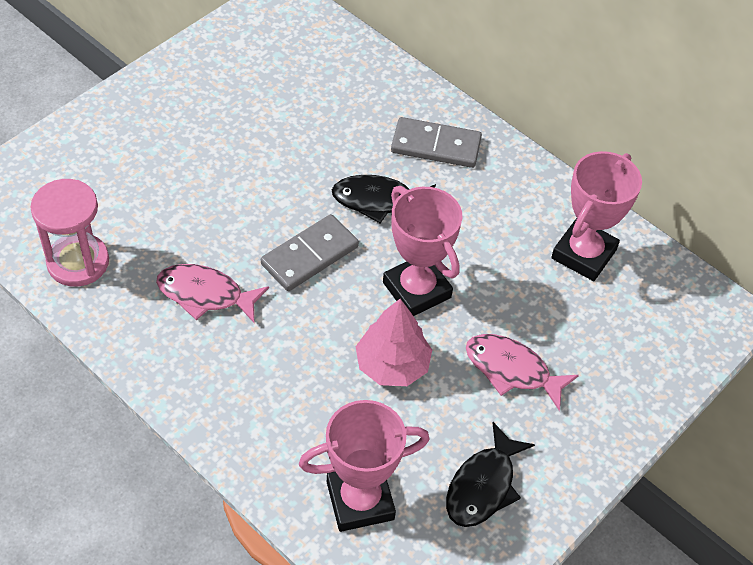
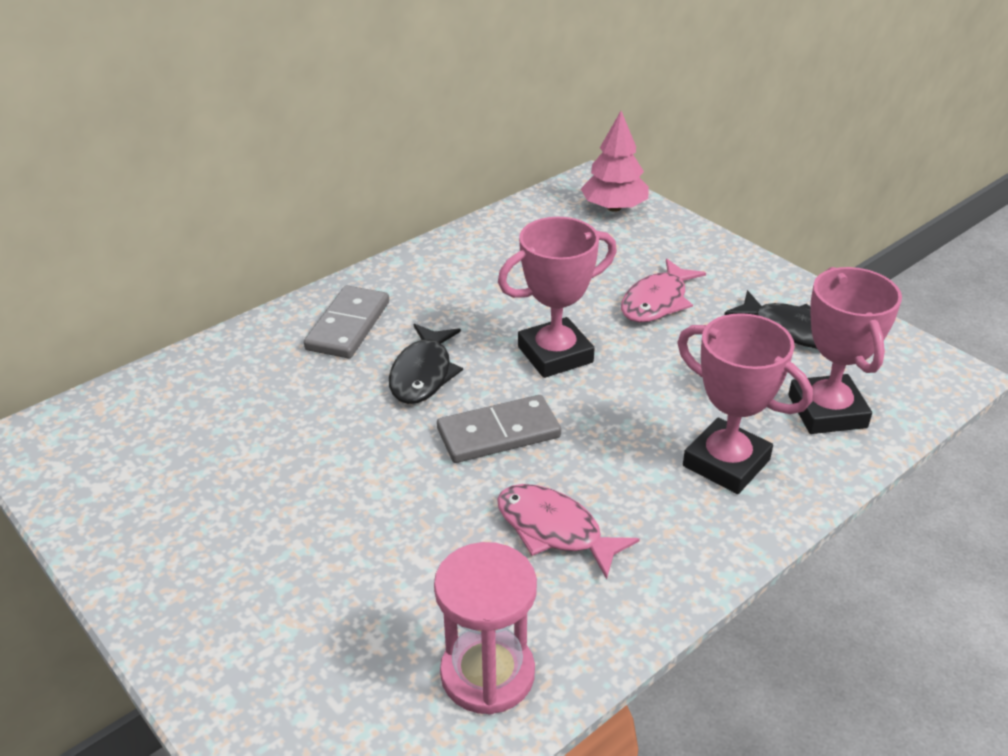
camera: 80 degrees left, 15 degrees down
(205, 295) = (554, 530): pink fish -> pink fish turned 105 degrees clockwise
(309, 255) = (498, 433): grey domino -> grey domino turned 75 degrees counterclockwise
(392, 365) = (655, 378): pink tree -> pink tree (614, 208)
(583, 254) = (516, 247): pink trophy -> pink trophy (726, 463)

